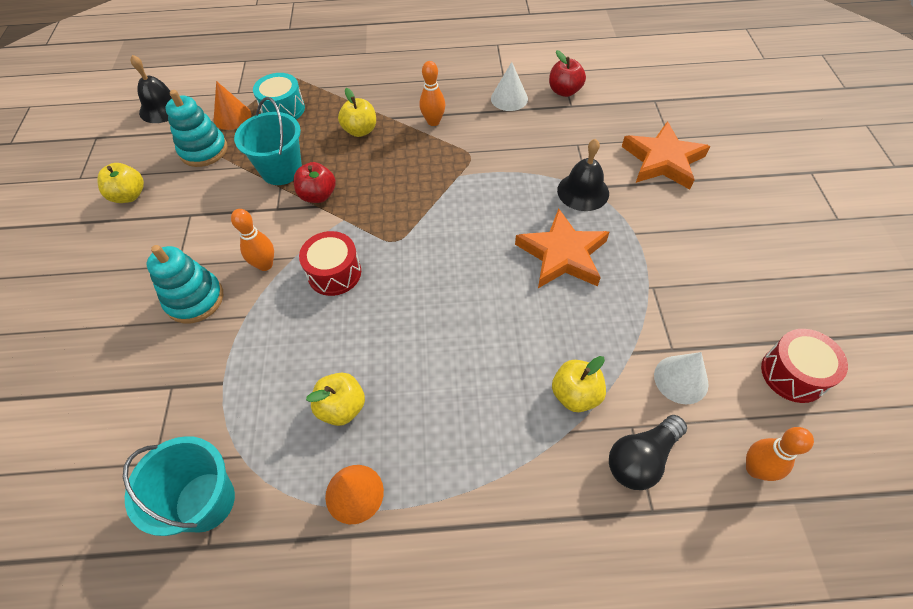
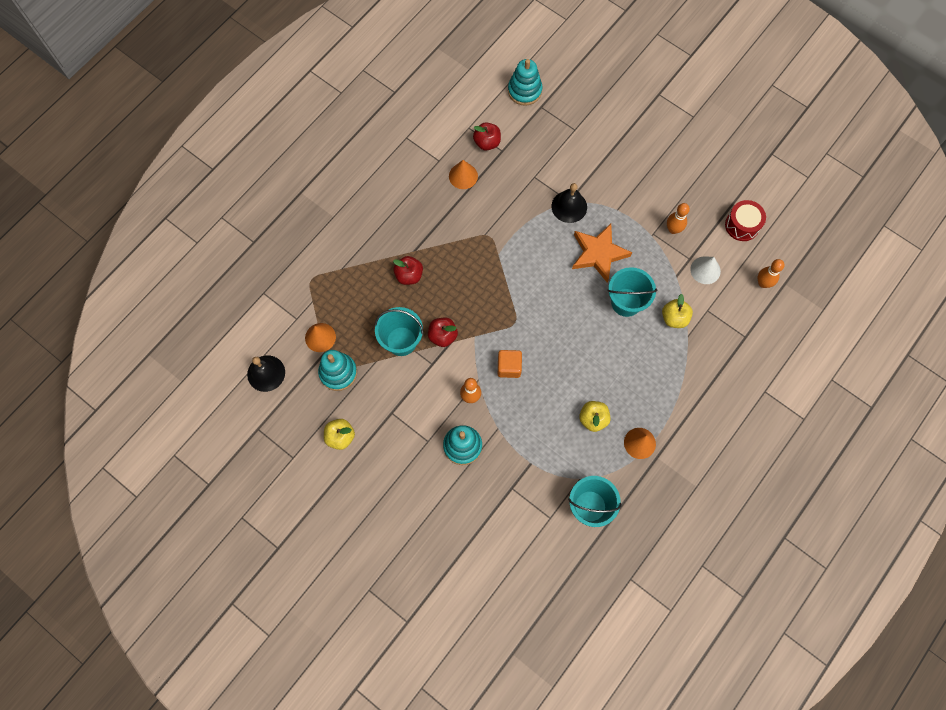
camera: 50 degrees left, 15 degrees up
(283, 109) = (343, 304): turquoise drum -> none
(334, 273) = (509, 367): red drum -> orange cube
(360, 130) = (409, 275): yellow apple -> red apple
(433, 122) = (441, 231): orange bowling pin -> orange bowling pin (673, 229)
(509, 98) = (463, 176): white cone -> orange cone
(535, 325) = (626, 302): none -> turquoise bucket
(641, 458) = (723, 320): black light bulb -> none
(652, 80) = (524, 91): none -> turquoise stacking toy
(662, 160) = (586, 149): orange star -> none

